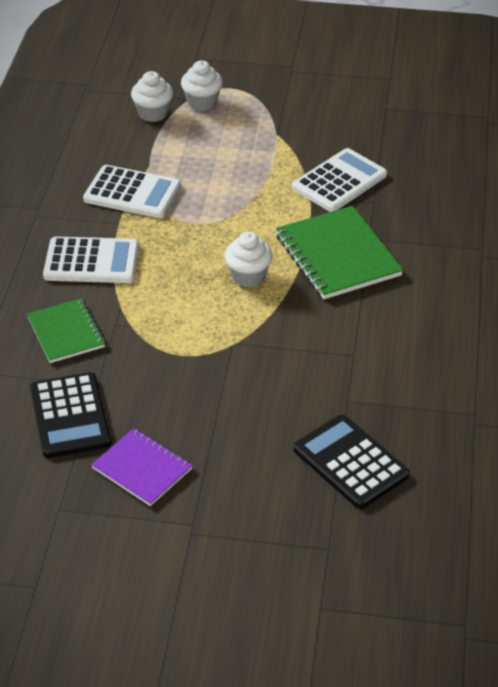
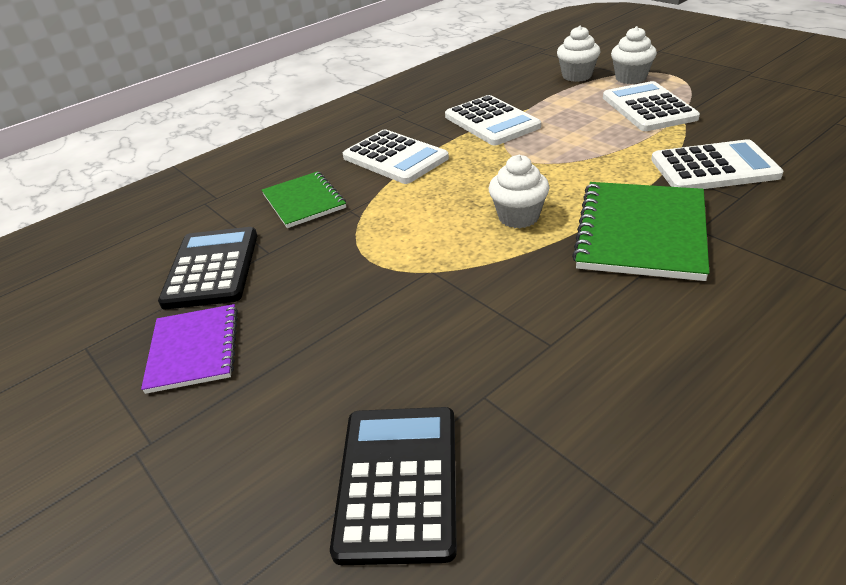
camera: 45 degrees right, 5 degrees down
(66, 332) = (304, 201): green notebook -> green notebook turned 45 degrees counterclockwise
(70, 416) = (212, 268): black calculator -> black calculator turned 150 degrees clockwise
(246, 134) = (648, 108): none -> white calculator

